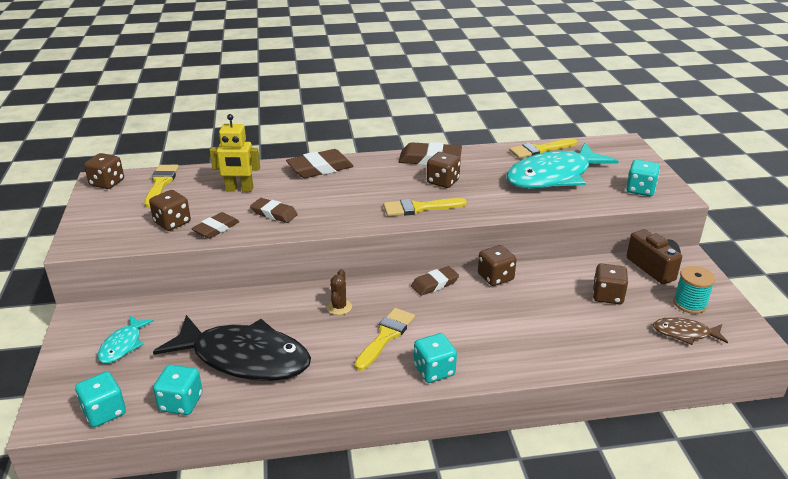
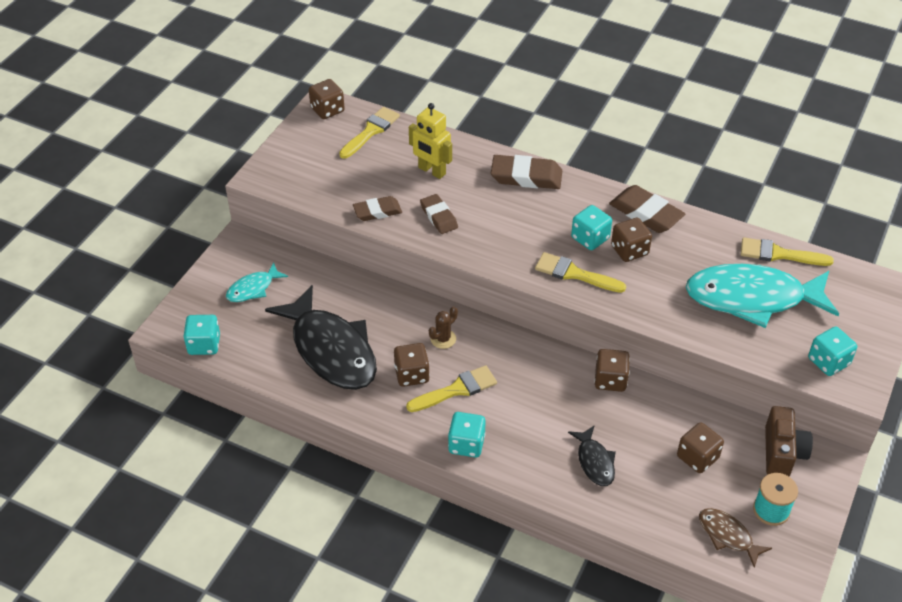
camera: 35 degrees right, 15 degrees up
(172, 223) = (347, 187): brown dice -> brown dice (412, 375)
(181, 402) = (259, 366): turquoise dice -> turquoise dice (590, 238)
(434, 284) = (547, 358): brown eraser -> none
(543, 333) = (594, 462): none -> black fish

